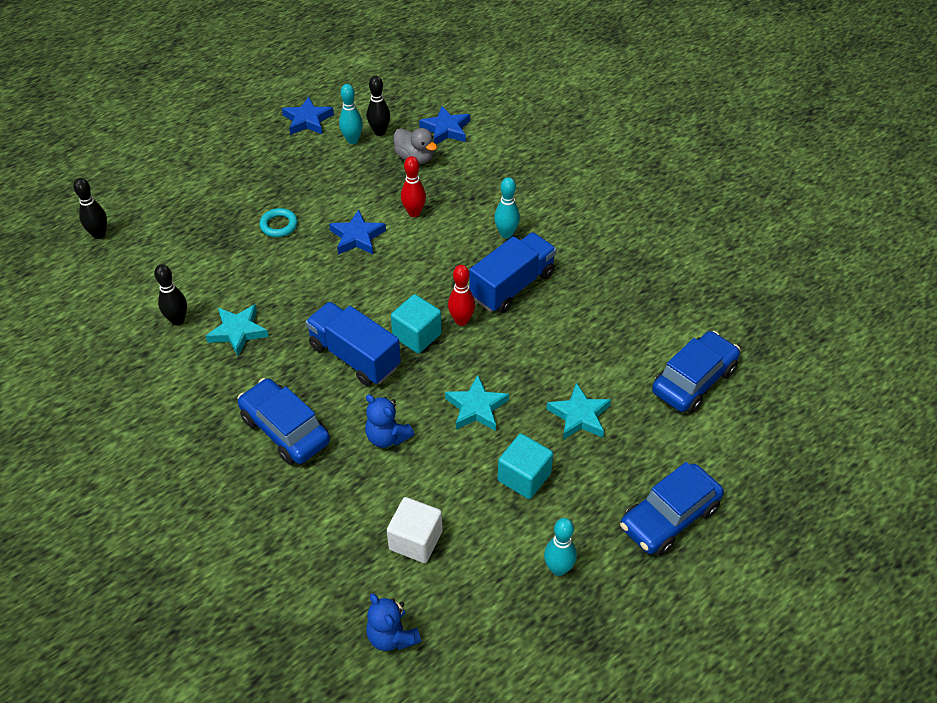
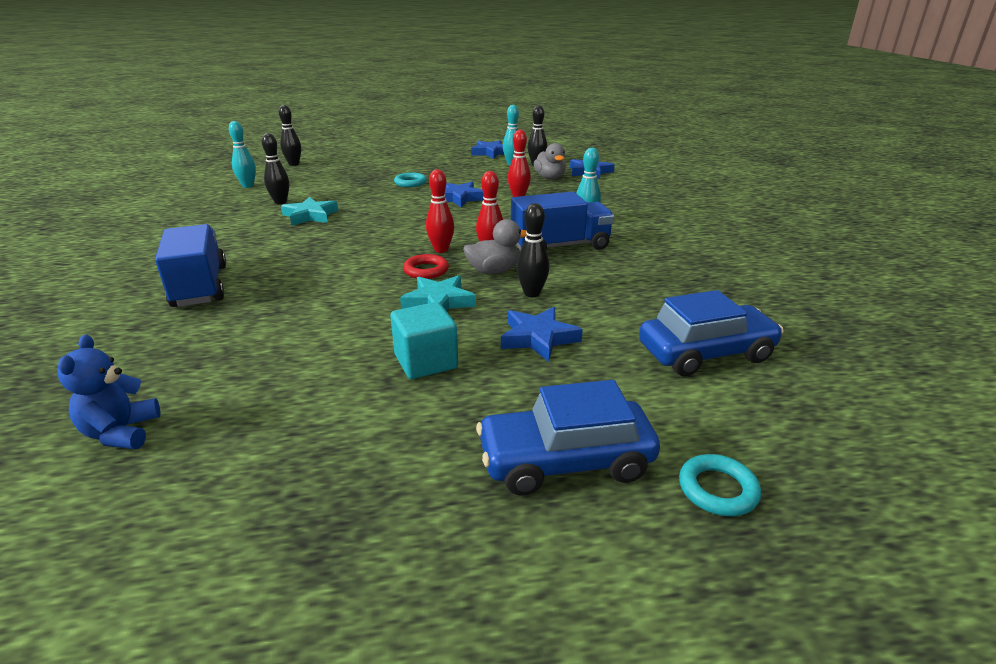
camera: 30 degrees right, 20 degrees down
(285, 430) = (263, 267): blue car -> none
(354, 356) = (375, 247): blue truck -> blue truck (200, 286)
(387, 437) = (335, 294): blue teddy bear -> none
(415, 540) = (258, 368): white cube -> none
(417, 335) = (441, 250): turquoise cube -> red bowling pin
(430, 371) = (426, 270): none -> red ring
(486, 347) = (494, 271): none -> grey duck
(537, 364) = (532, 293): none -> black bowling pin
(558, 569) = (369, 452): turquoise bowling pin -> turquoise bowling pin (248, 186)
(579, 416) = (538, 338): turquoise star -> blue star
(755, 497) = (717, 489): none -> turquoise ring

